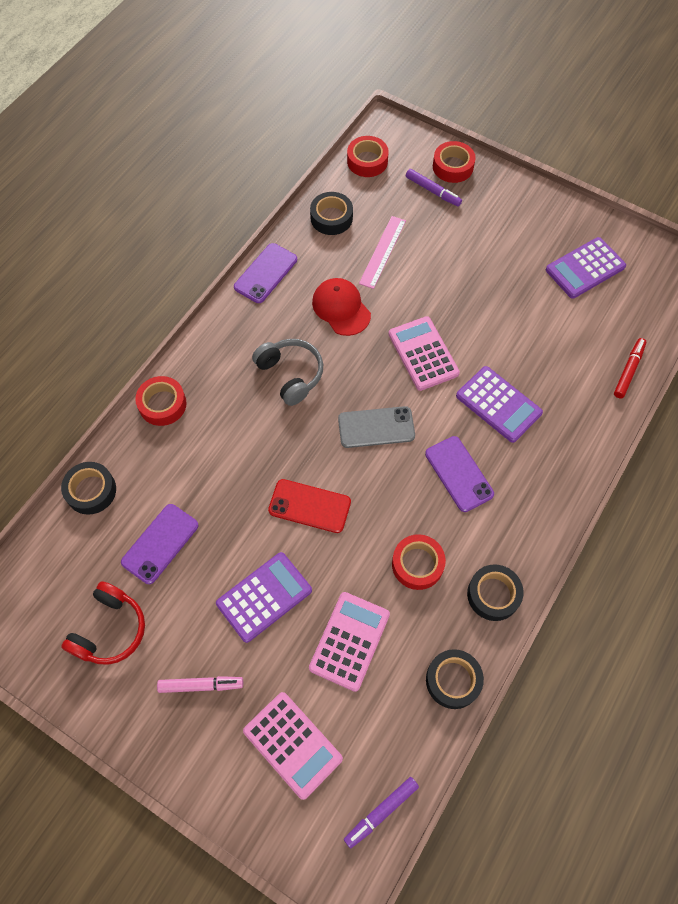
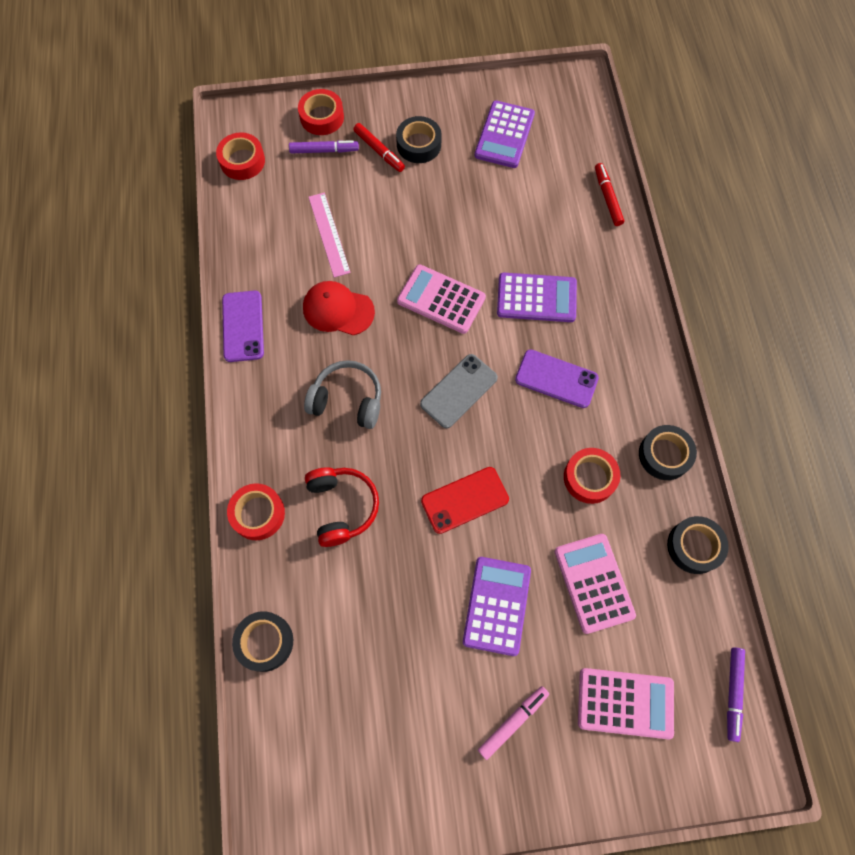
camera: 40 degrees left, 5 degrees up
(110, 629) = (395, 745): red headphones -> red headphones (341, 507)
(160, 543) = (370, 635): purple phone -> none
(331, 218) = (256, 234): black tape -> black tape (419, 144)
(474, 217) = (379, 151): none -> red marker

